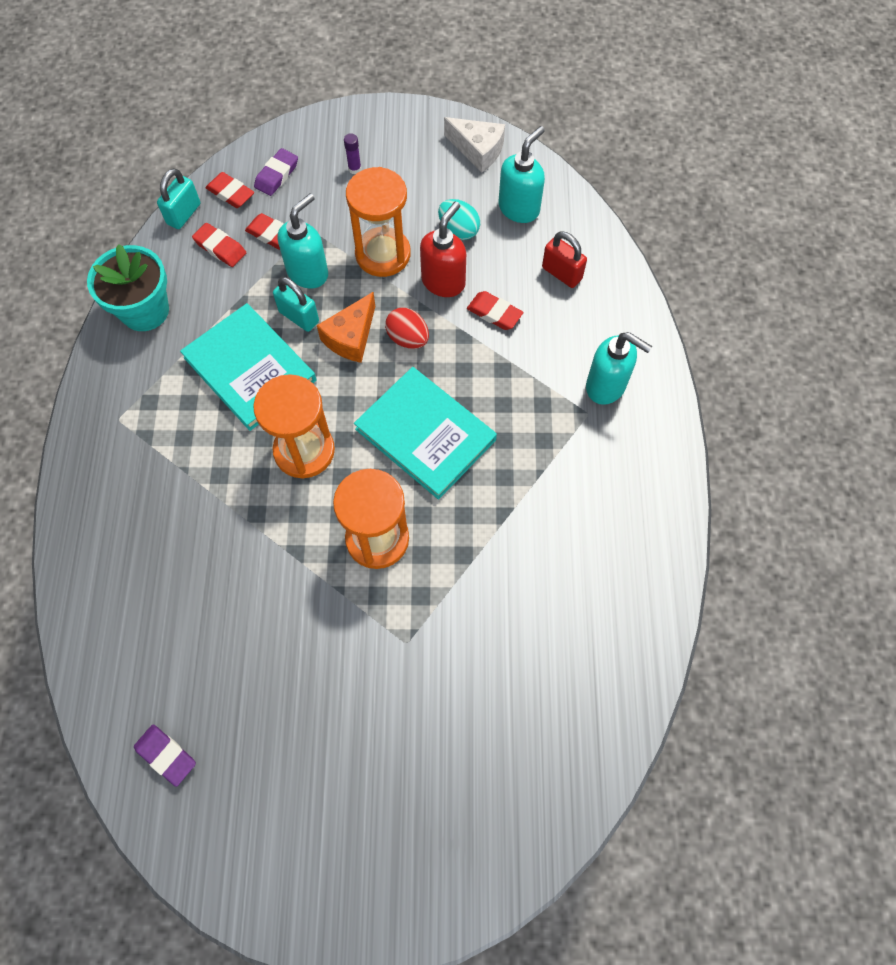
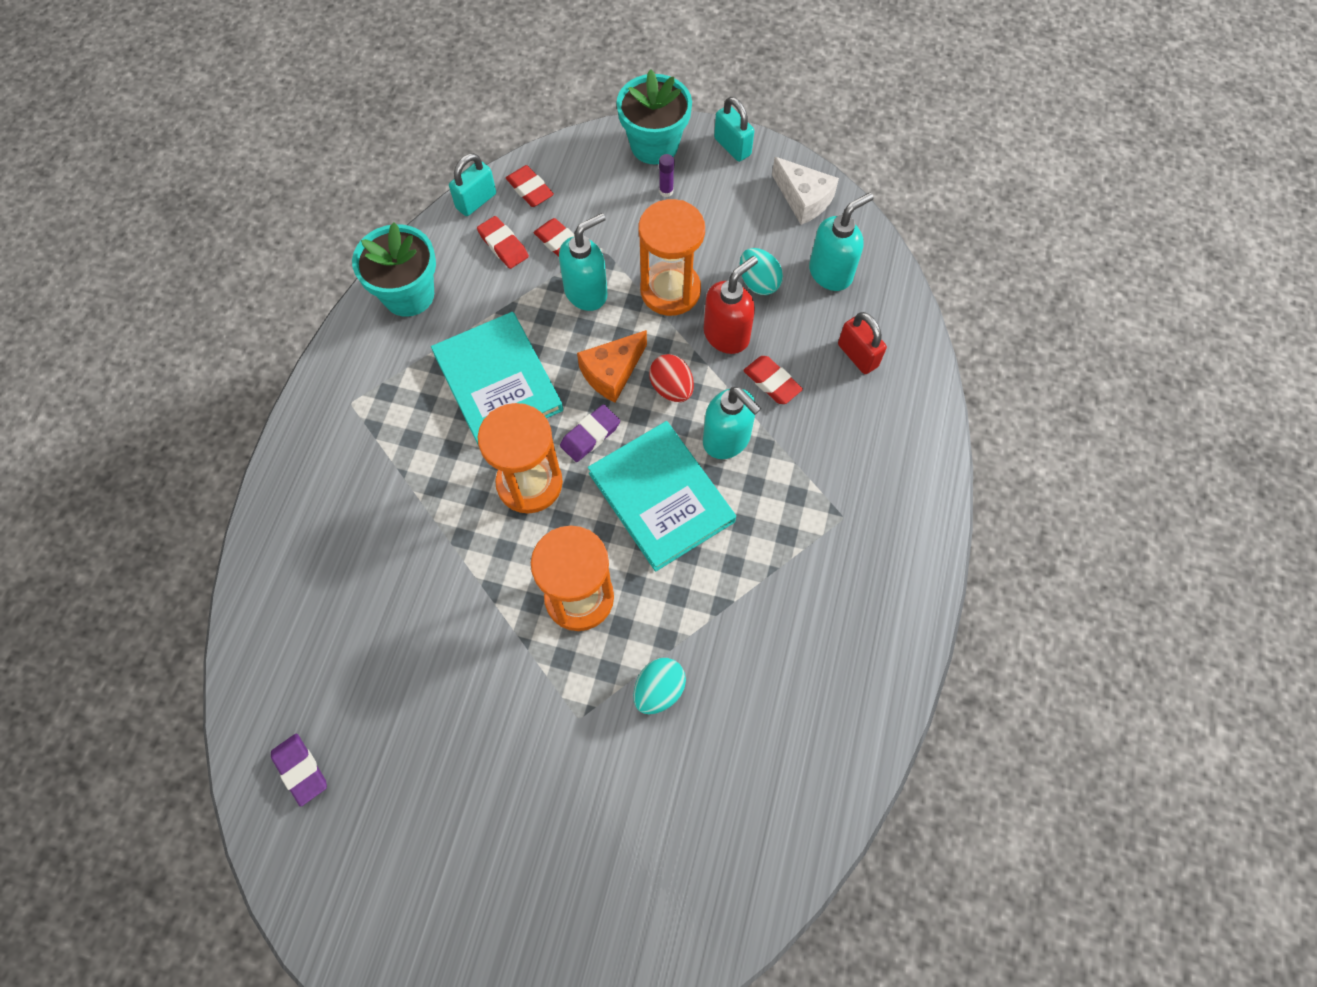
camera: 15 degrees right, 0 degrees up
(277, 175) = (583, 180): purple eraser -> purple eraser (590, 435)
(299, 317) = (564, 338): turquoise padlock -> turquoise padlock (732, 147)
(332, 131) = (654, 145): none -> turquoise flower pot
(470, 600) = (659, 690): none -> turquoise egg
(606, 386) = (872, 492): turquoise soap dispenser -> turquoise soap dispenser (727, 440)

